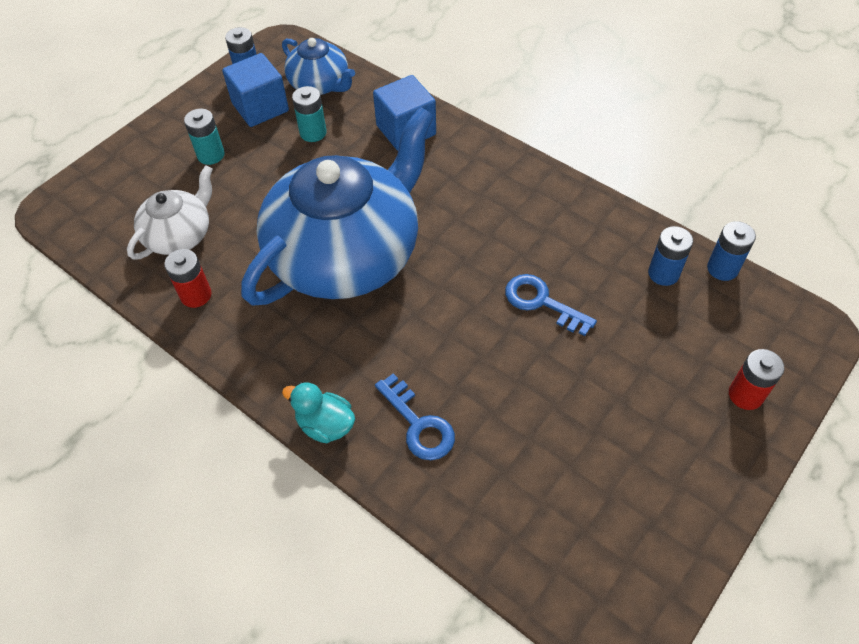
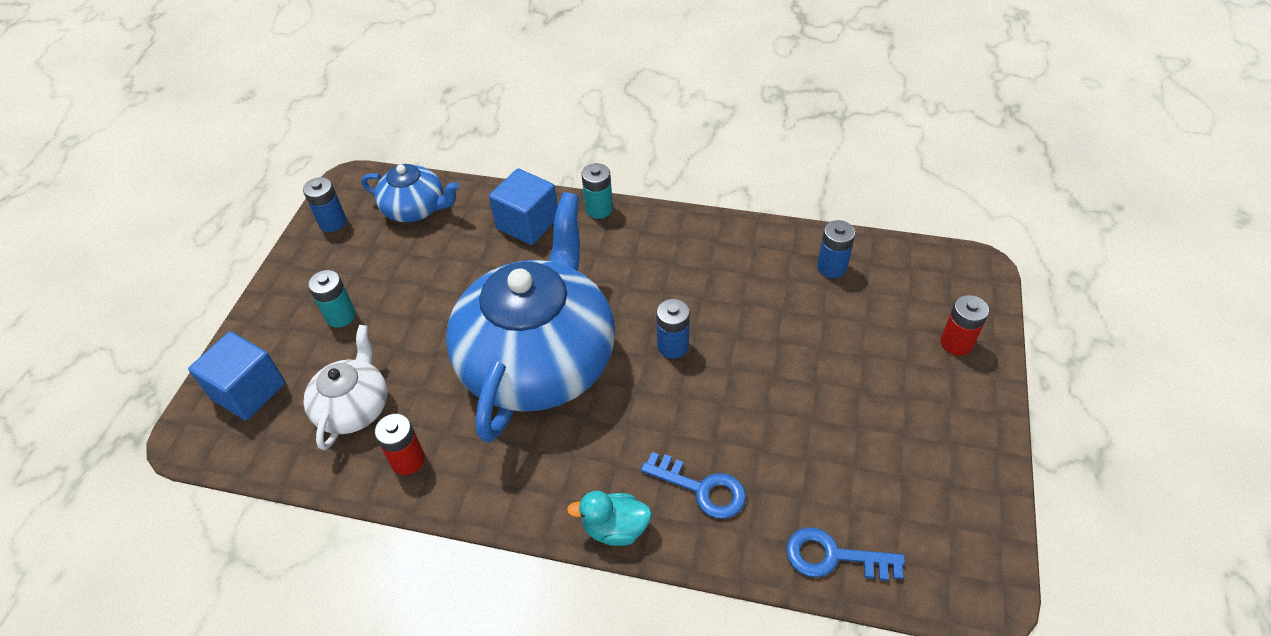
camera: 25 degrees left, 5 degrees down
(260, 107) = (366, 251): blue cube -> blue cube (249, 391)
(313, 133) = (436, 257): turquoise battery -> turquoise battery (599, 209)
(542, 302) = (745, 333): blue key -> blue key (834, 557)
(722, 268) = (876, 245): blue battery -> blue battery (673, 346)

